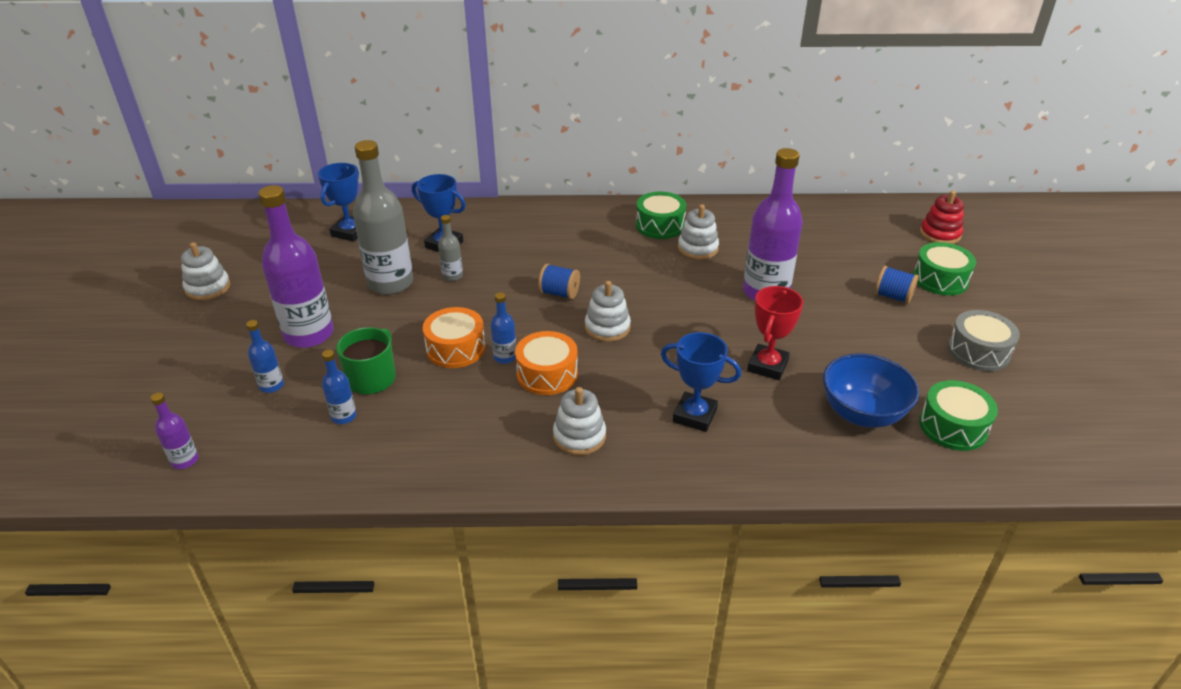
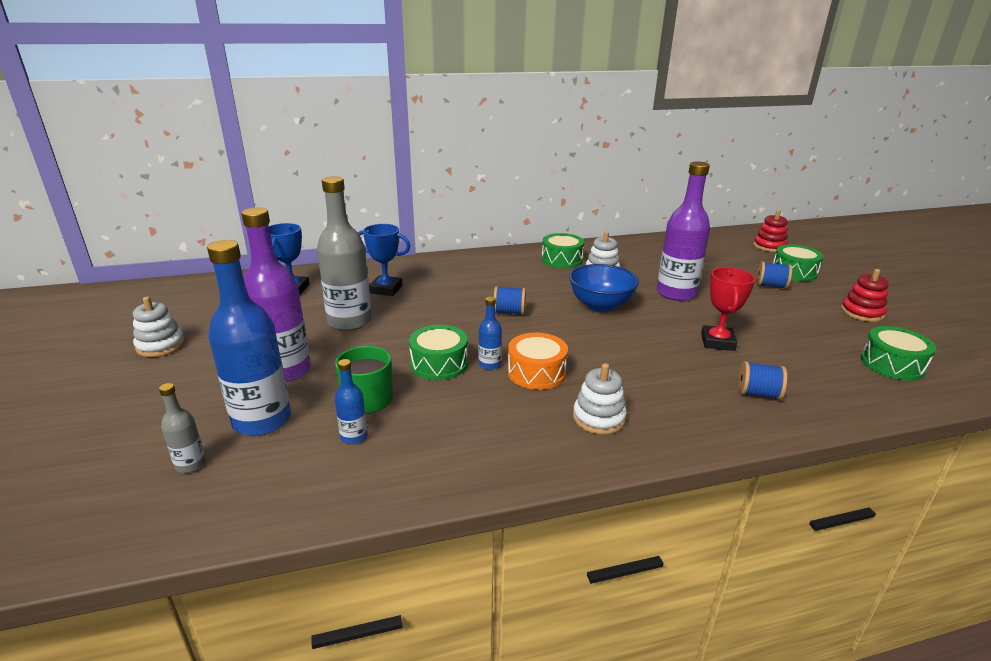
camera: 15 degrees left, 10 degrees down
(185, 460) = (183, 509): purple bottle -> none
(271, 386) = (262, 420): blue bottle -> blue bottle, size x2.18
(452, 276) = (406, 310): grey bottle -> grey bottle (190, 464)
(456, 348) = (439, 364): orange drum -> green drum
(607, 327) = (566, 331): white stacking toy -> none
(694, 415) = (687, 386): blue trophy -> none
(765, 437) = (757, 394): none -> blue spool
(862, 413) = (818, 365): blue bowl -> blue bowl (600, 305)
(978, 351) = (861, 313): grey drum -> red stacking toy

